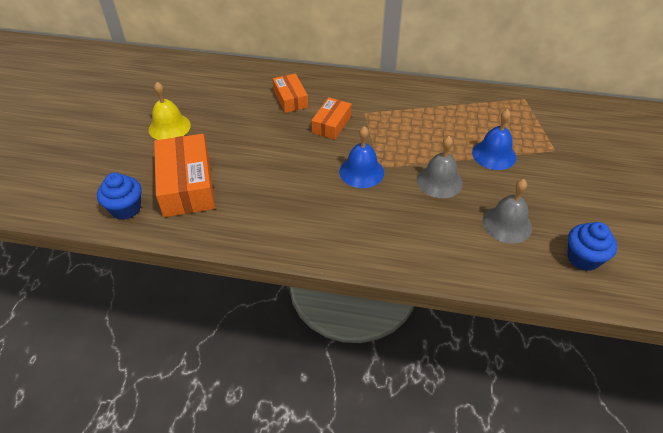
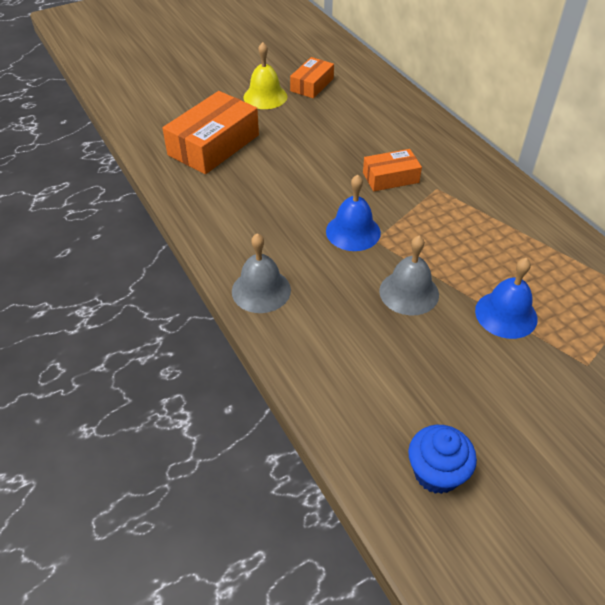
camera: 50 degrees right, 0 degrees up
(126, 208) = (155, 132): blue cupcake -> none
(290, 99) = (389, 135): orange box -> orange box (312, 85)
(507, 224) = (411, 378): grey bell -> grey bell (261, 290)

